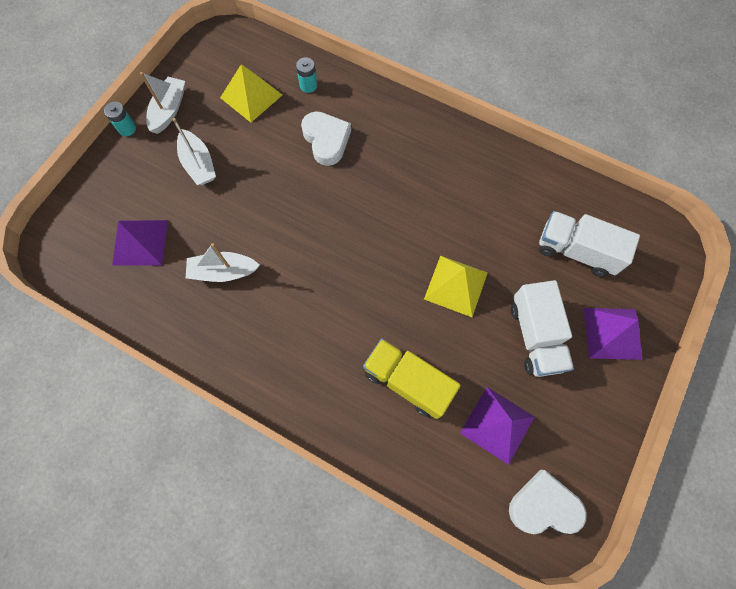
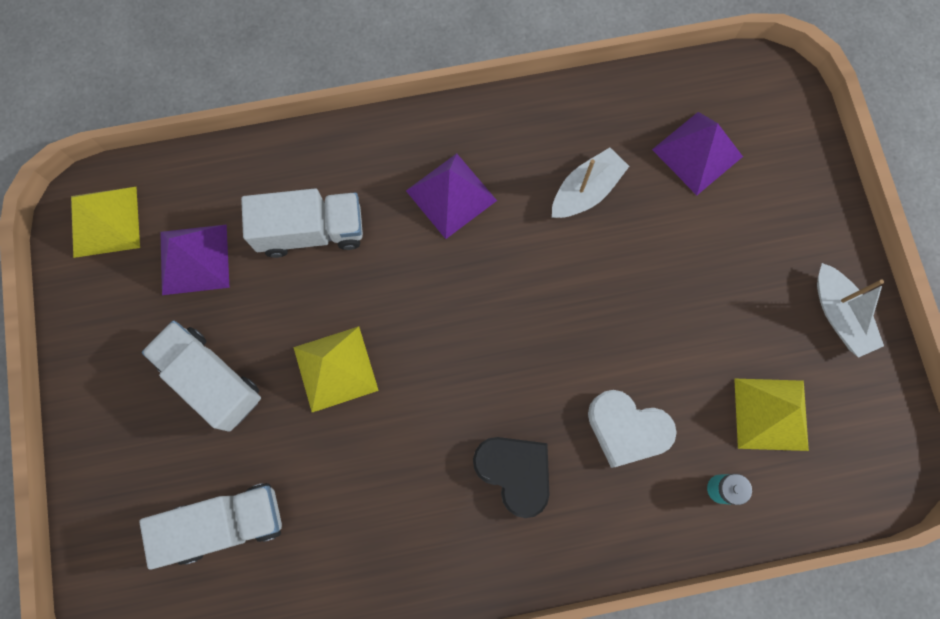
camera: 140 degrees right, 5 degrees up
(127, 128) = (855, 255): turquoise battery -> none
(199, 164) = (734, 279): white boat -> none
(401, 163) = (514, 472): none -> black heart
(407, 381) = (311, 231): yellow truck -> white truck
(543, 505) = (105, 221): white heart -> yellow pyramid
(612, 333) = (128, 450): purple pyramid -> purple pyramid (451, 195)

